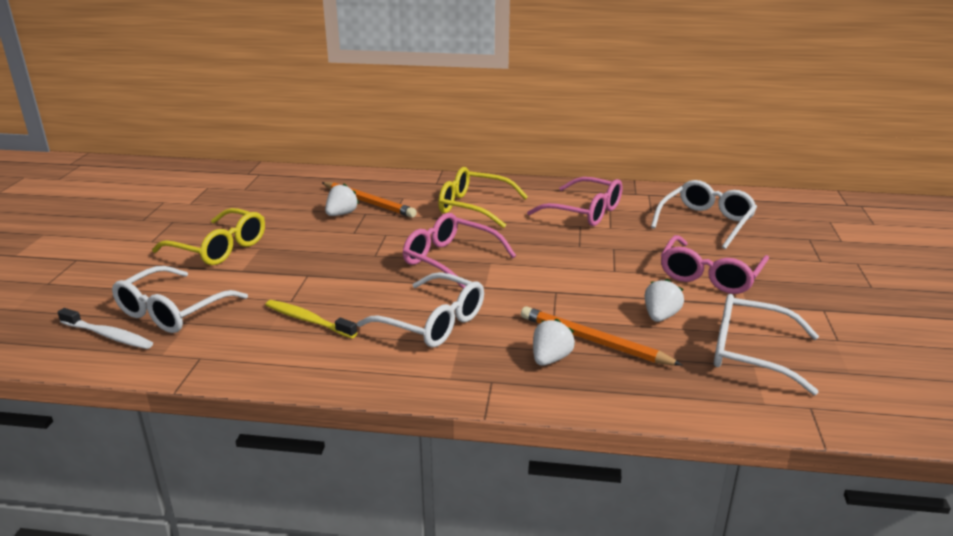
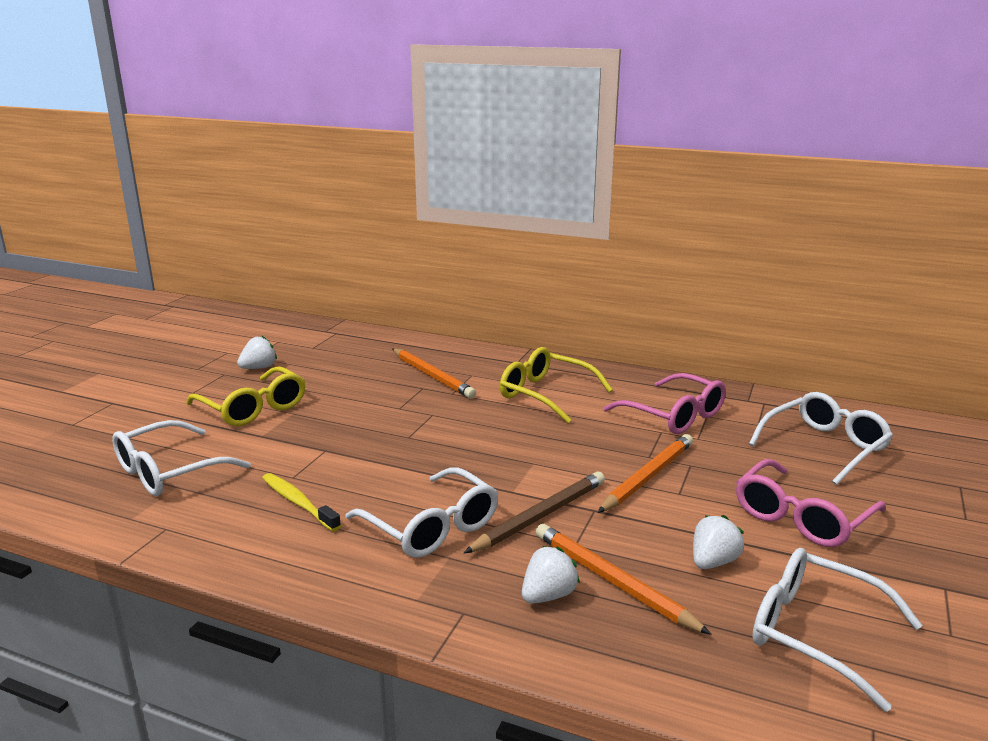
camera: 15 degrees right, 5 degrees down
(108, 335) = (93, 489): white toothbrush -> none
(341, 214) = (397, 386): white strawberry -> white strawberry (259, 368)
(450, 260) = (488, 454): pink glasses -> none
(516, 302) = (540, 516): none -> brown pencil
(585, 261) = (648, 476): none -> orange pencil

